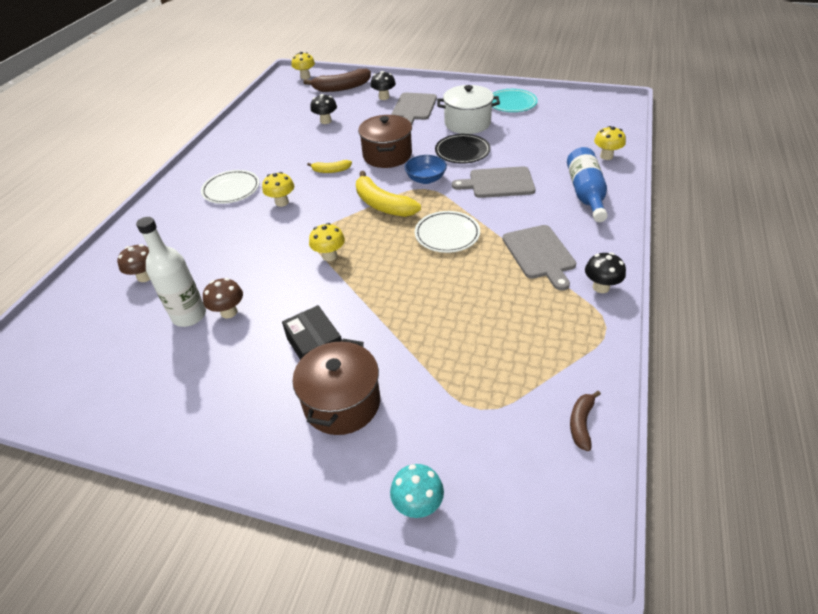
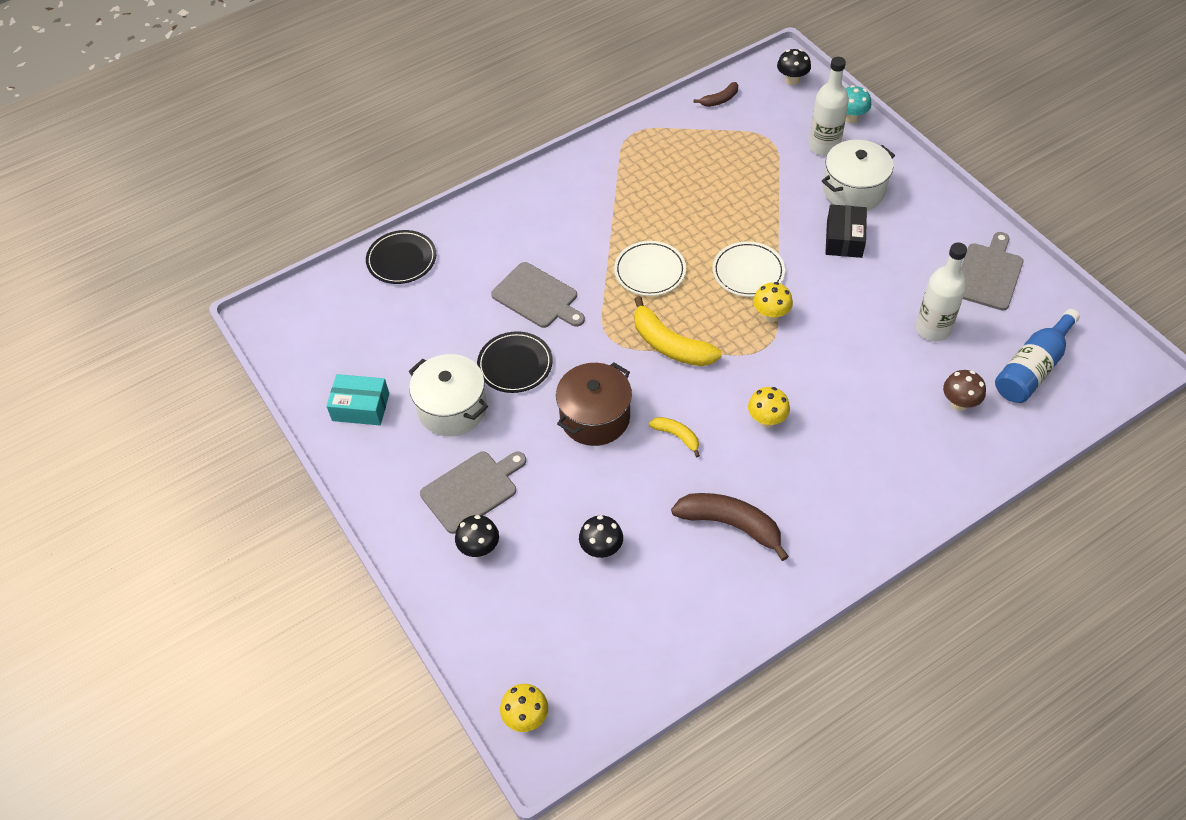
camera: 140 degrees left, 10 degrees up
(229, 312) = (896, 311): brown mushroom -> none
(231, 189) = (809, 484): white plate -> white plate (748, 272)
(341, 88) = (506, 628): brown banana -> brown banana (730, 525)
(342, 403) = (853, 190): brown pot -> white pot
(382, 204) = (670, 345): yellow banana -> yellow banana turned 135 degrees clockwise
(414, 438) = (824, 146): none -> white bottle
(426, 179) = (595, 350): blue bowl -> none
(512, 103) = (361, 407): turquoise plate -> turquoise box
(539, 254) = (601, 206): grey cutting board -> grey cutting board (988, 274)
(585, 193) = (484, 234): blue bottle -> blue bottle (1032, 368)
(601, 287) = (596, 157): black mushroom -> black mushroom (792, 80)
(606, 156) = (401, 260): yellow mushroom -> black plate

